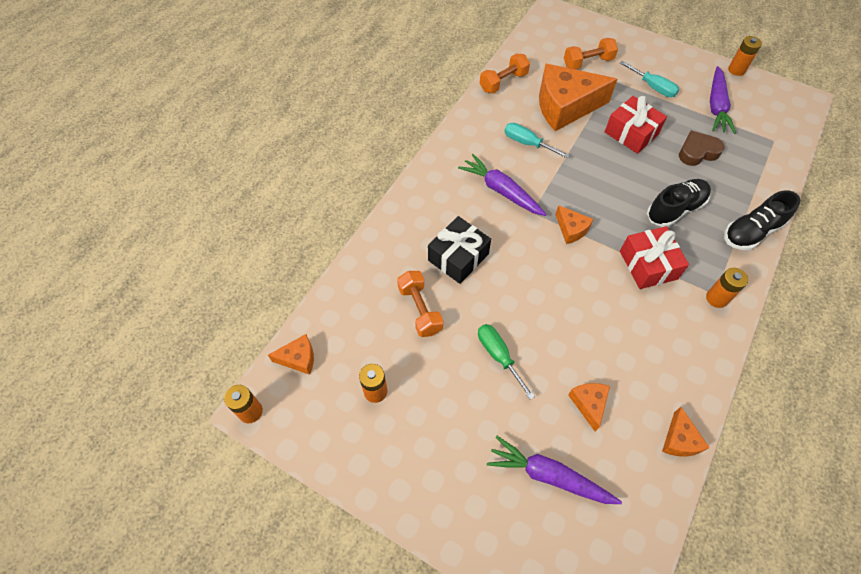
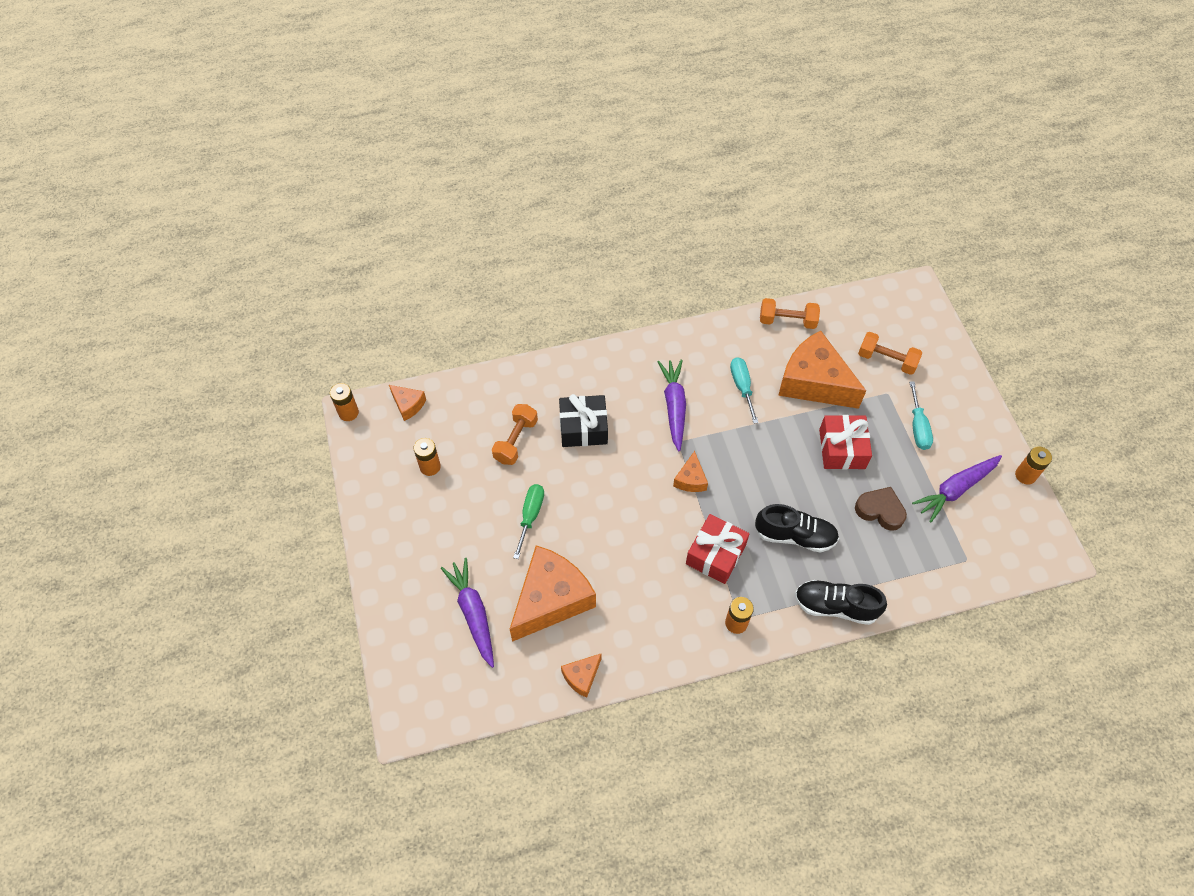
camera: 45 degrees right, 0 degrees up
(589, 404) = (551, 599): orange cheese -> orange cheese, size x2.19

